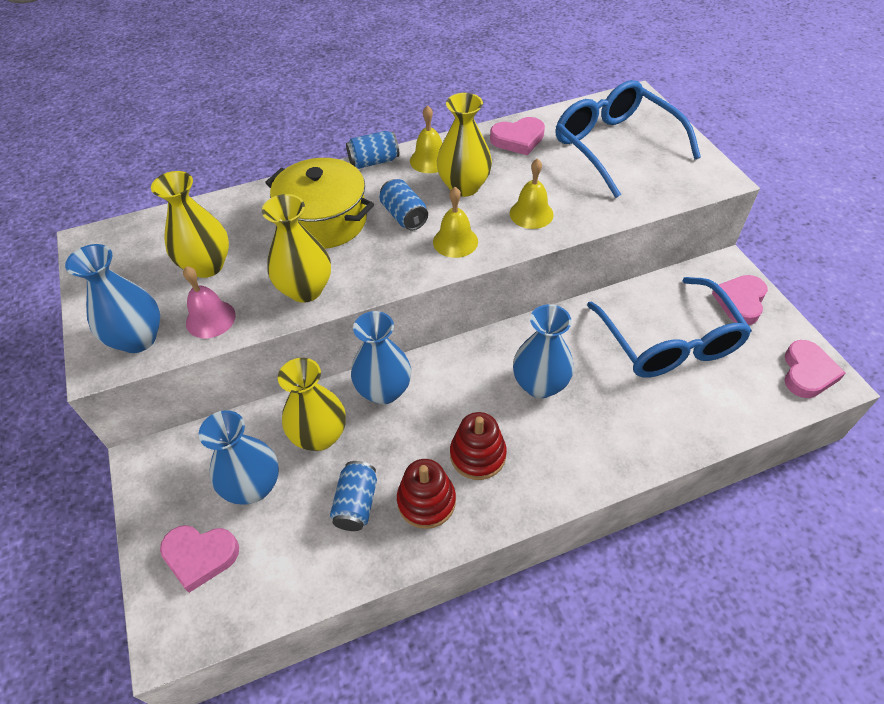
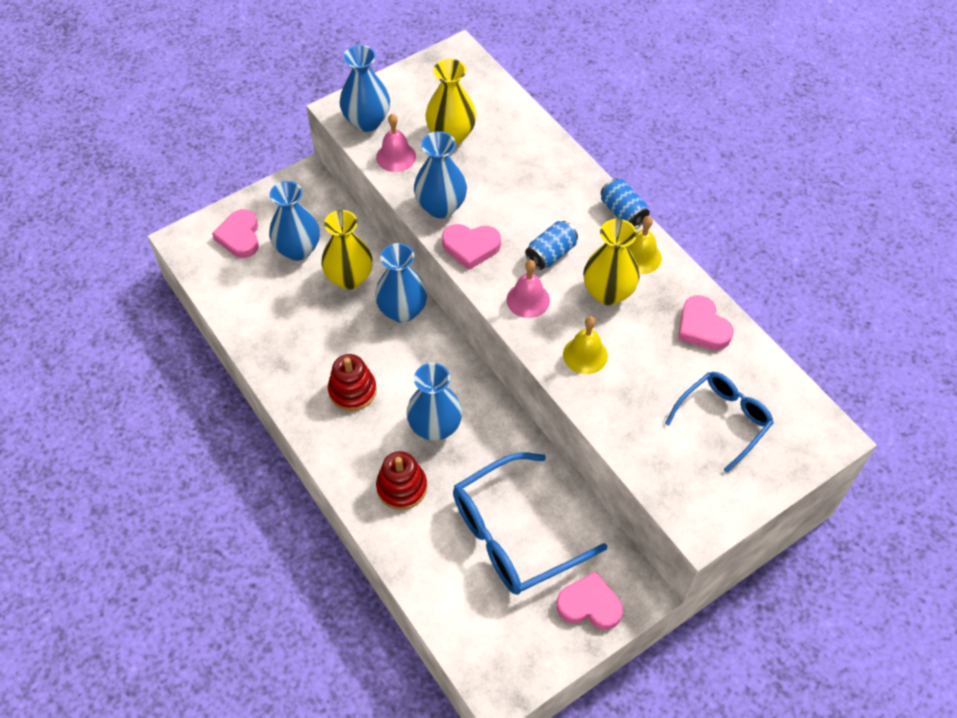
camera: 75 degrees right, 5 degrees up
(305, 290) = (441, 207): yellow vase -> blue vase
(324, 221) = (527, 197): yellow pot -> none
(356, 503) = (294, 317): blue can -> none
(426, 501) = (304, 363): red stacking toy -> red stacking toy (402, 487)
(455, 241) = (528, 300): yellow bell -> pink bell
(614, 146) = (723, 420): blue glasses -> blue glasses, size x0.63
(807, 373) = (504, 667): pink heart -> pink heart (471, 247)

